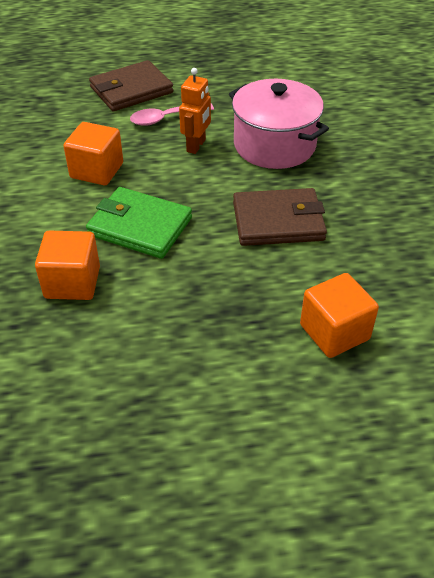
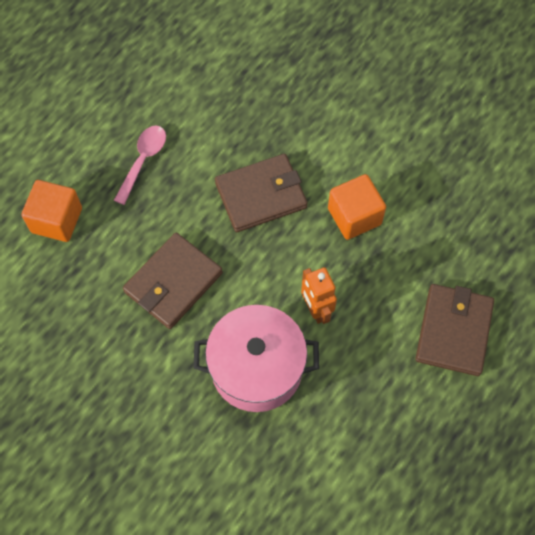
camera: 135 degrees right, 20 degrees up
(72, 282) = (248, 121): orange cube -> none
(140, 226) = (261, 195): green wallet -> brown wallet
(166, 118) = (379, 321): pink spoon -> pink spoon (143, 160)

